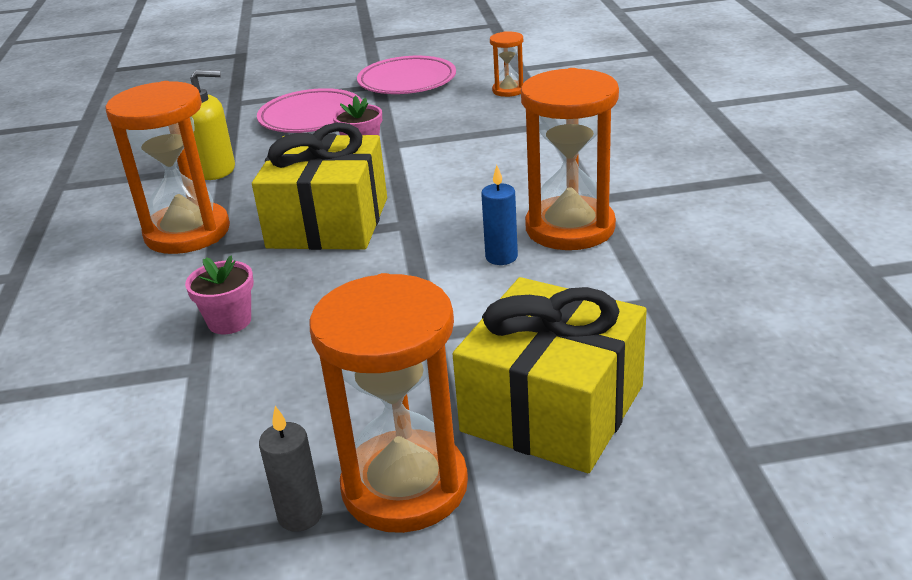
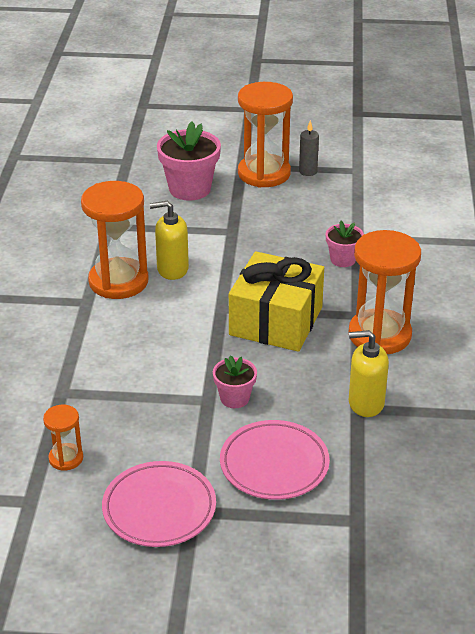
camera: 170 degrees left, 5 degrees up
(501, 257) = (172, 269): blue candle -> yellow soap dispenser
(552, 408) = (190, 189): yellow gift -> pink flower pot

